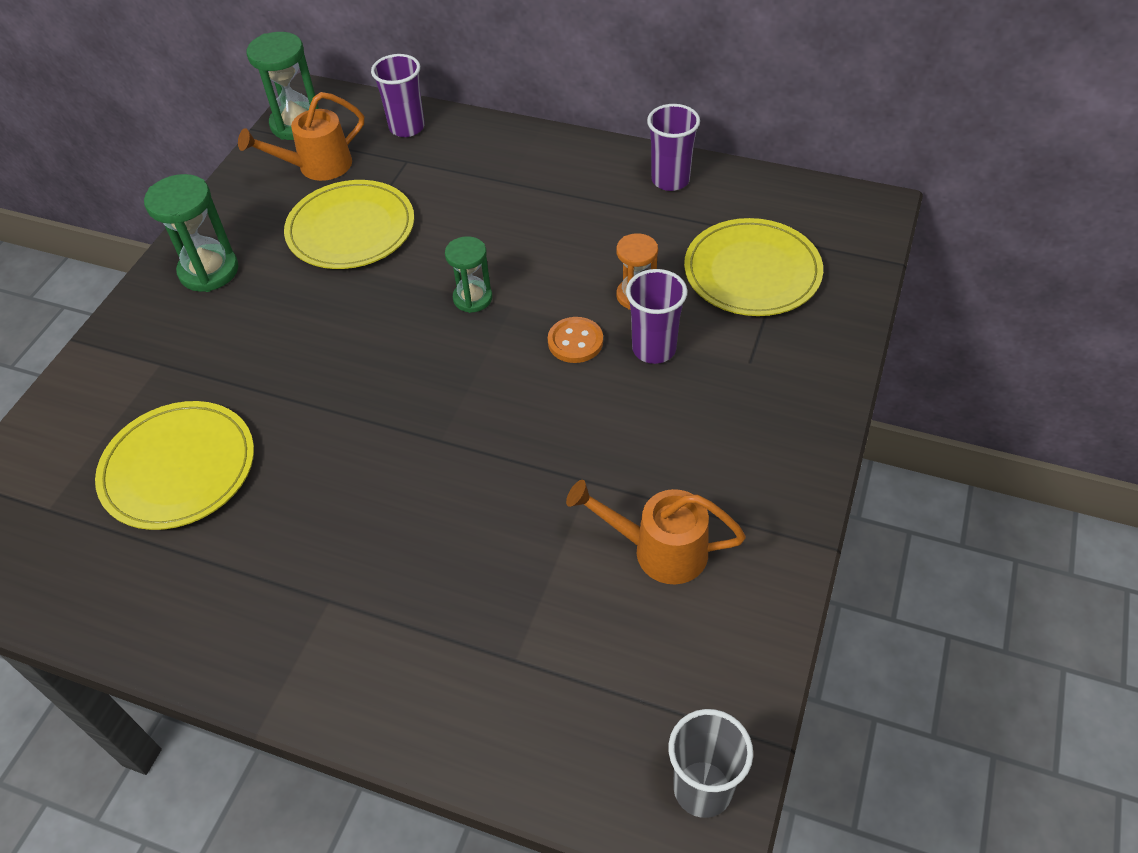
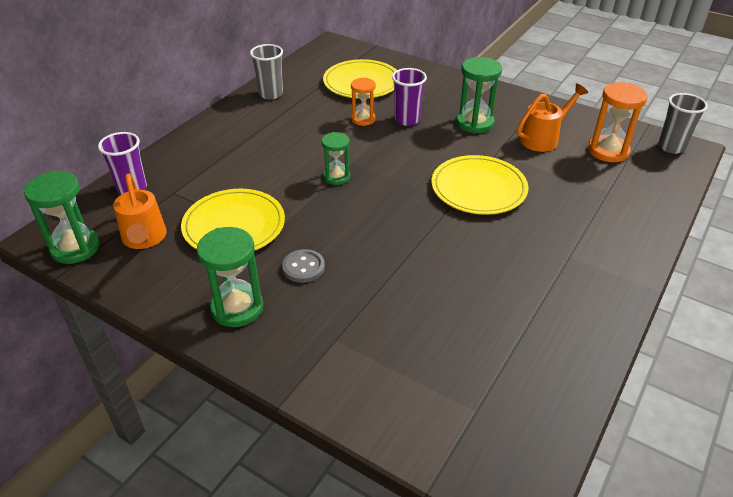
camera: 80 degrees left, 10 degrees down
(178, 468) = (450, 327): yellow plate -> yellow plate (478, 188)
(280, 309) = (303, 267): none -> grey button
(575, 342) = (391, 144): orange button -> none
(649, 662) = (608, 151): none -> orange hourglass
(659, 550) = (543, 138): orange watering can -> orange watering can turned 150 degrees counterclockwise
(670, 180) = (271, 94): purple cup -> grey cup
(676, 441) = (474, 123): none -> green hourglass

